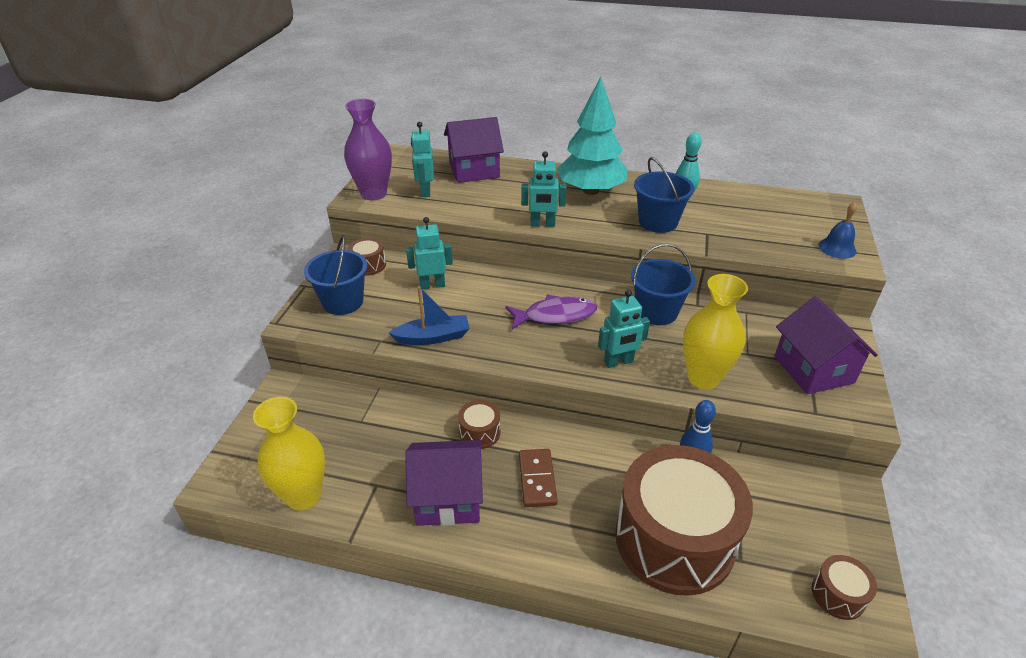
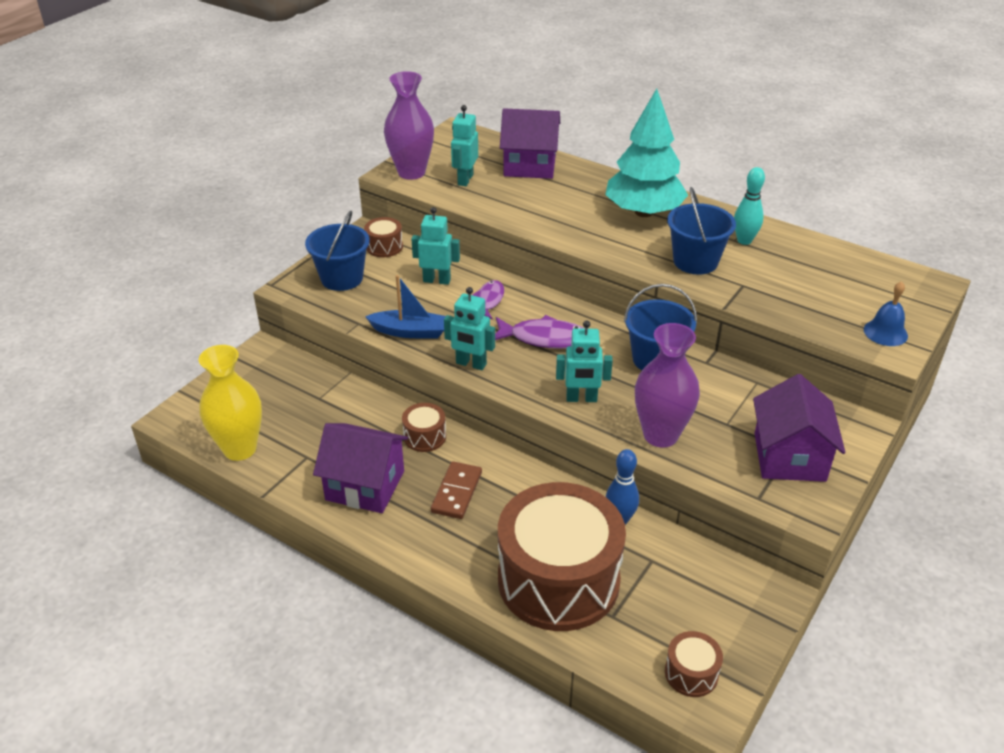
camera: 20 degrees right, 0 degrees up
(488, 293) = (489, 300): none -> purple fish
(542, 224) = (566, 239): turquoise robot -> turquoise robot (471, 364)
(703, 378) = (660, 435): yellow vase -> purple vase

